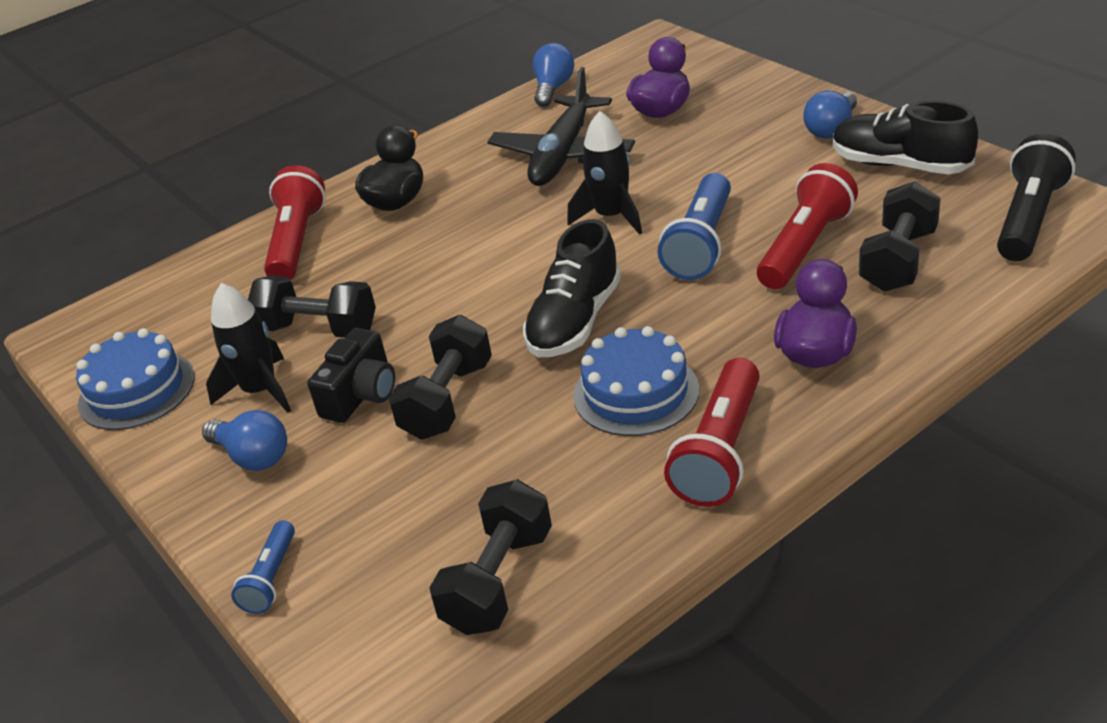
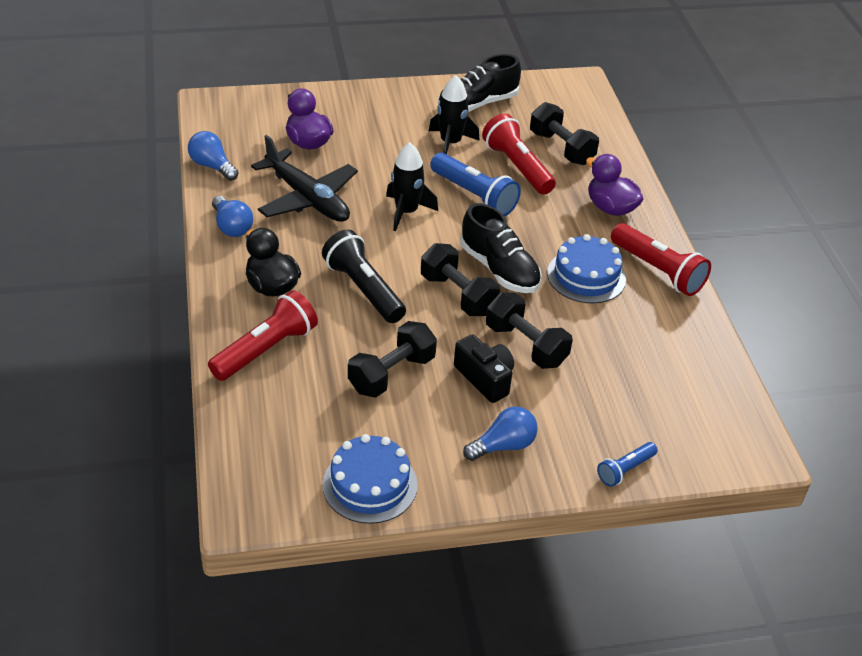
camera: 70 degrees left, 5 degrees up
(260, 390) = (435, 422): black rocket -> black rocket (450, 143)
(271, 578) = (625, 470): blue flashlight -> blue flashlight turned 105 degrees clockwise
(297, 242) = (266, 350): red flashlight -> red flashlight turned 105 degrees clockwise
(498, 580) = (693, 382): black dumbbell -> black dumbbell (458, 295)
(831, 129) = (413, 103): blue light bulb -> blue light bulb (232, 227)
(1028, 218) = (569, 99): black flashlight -> black flashlight (364, 289)

